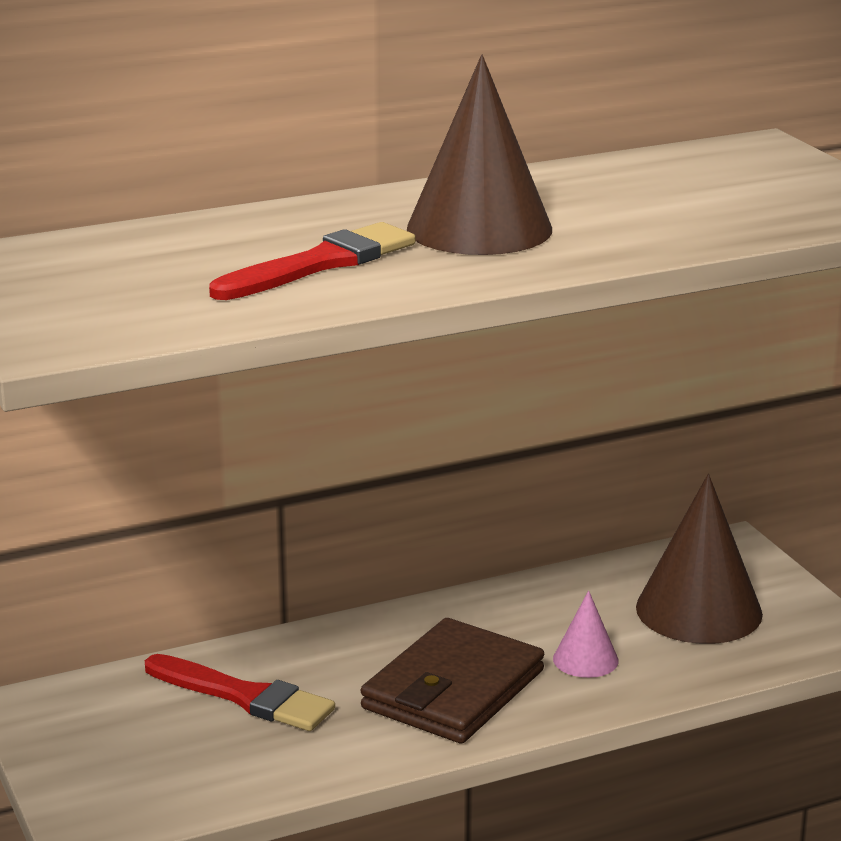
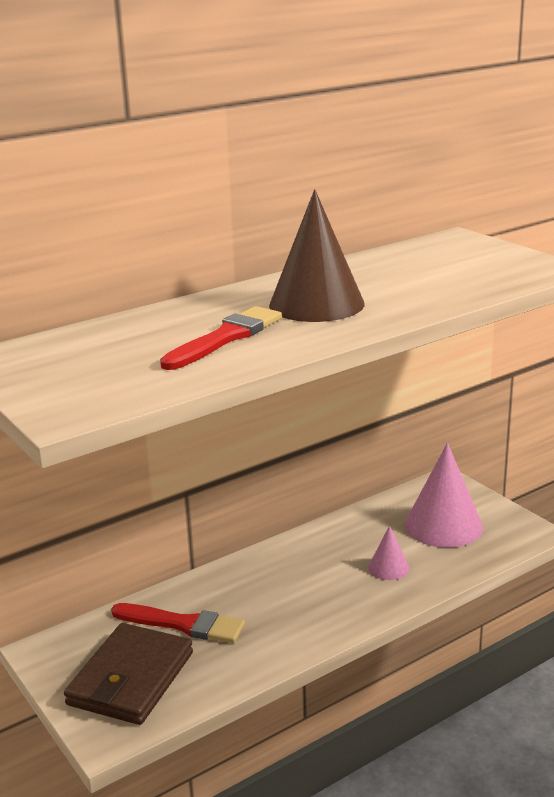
camera: 10 degrees left, 0 degrees up
(452, 690) = (314, 600): brown wallet -> brown wallet (130, 679)
(699, 610) = (443, 526): brown cone -> pink cone

